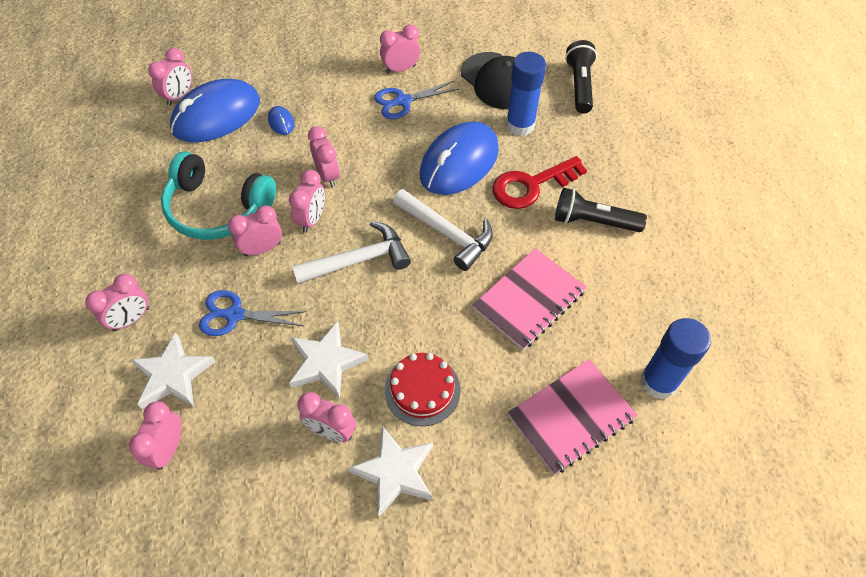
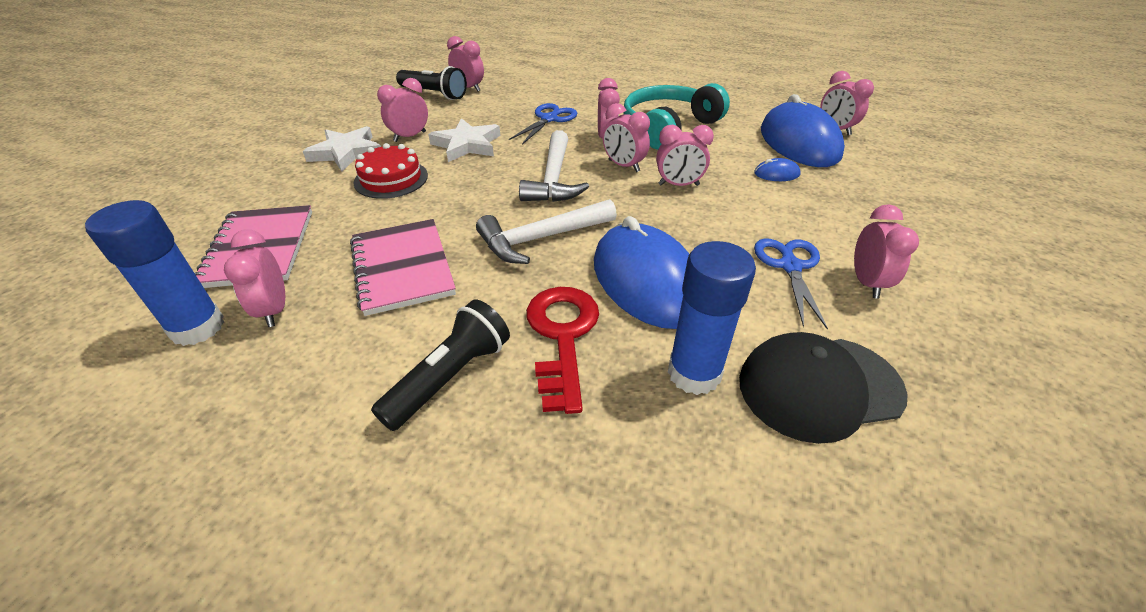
camera: 115 degrees right, 15 degrees down
(131, 319) = (581, 87): pink clock -> pink clock (274, 310)
(173, 375) = (520, 94): white star -> none
(579, 85) = (779, 523): black flashlight -> black flashlight (434, 94)

